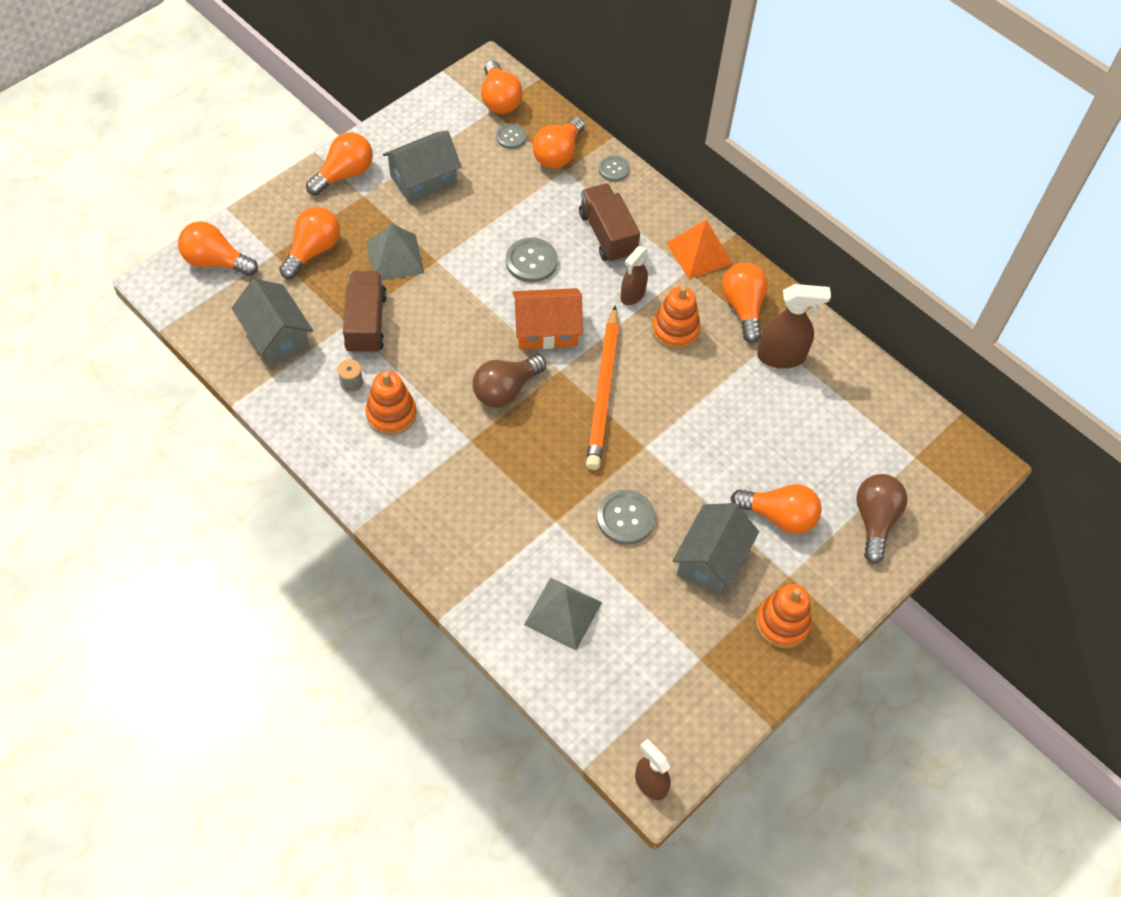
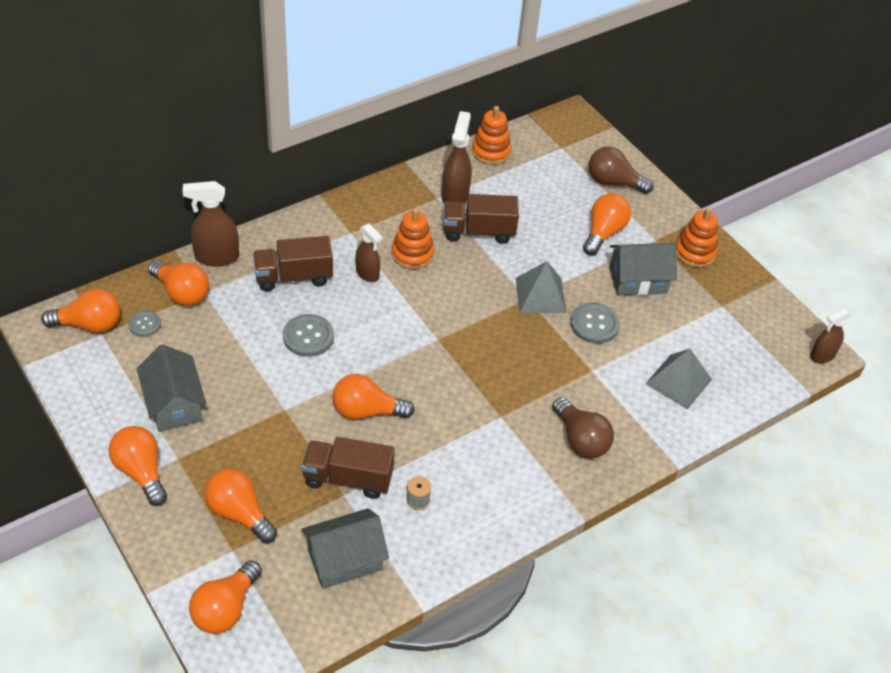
camera: 80 degrees left, 10 degrees down
(391, 414) = (461, 472): orange stacking toy -> orange stacking toy (491, 152)
(395, 257) = (271, 442): grey pyramid -> grey pyramid (540, 295)
(506, 390) = (451, 381): brown light bulb -> brown light bulb (580, 440)
(546, 330) = (391, 340): orange house -> none
(603, 391) = (466, 314): orange pencil -> none
(613, 169) = (216, 257): grey button -> brown spray bottle
(699, 253) = (334, 221): orange pyramid -> none
(711, 560) = (638, 280): grey house -> grey house turned 45 degrees counterclockwise
(733, 386) = (478, 231): none -> brown truck
(743, 308) = (400, 207): orange light bulb -> orange light bulb (366, 411)

